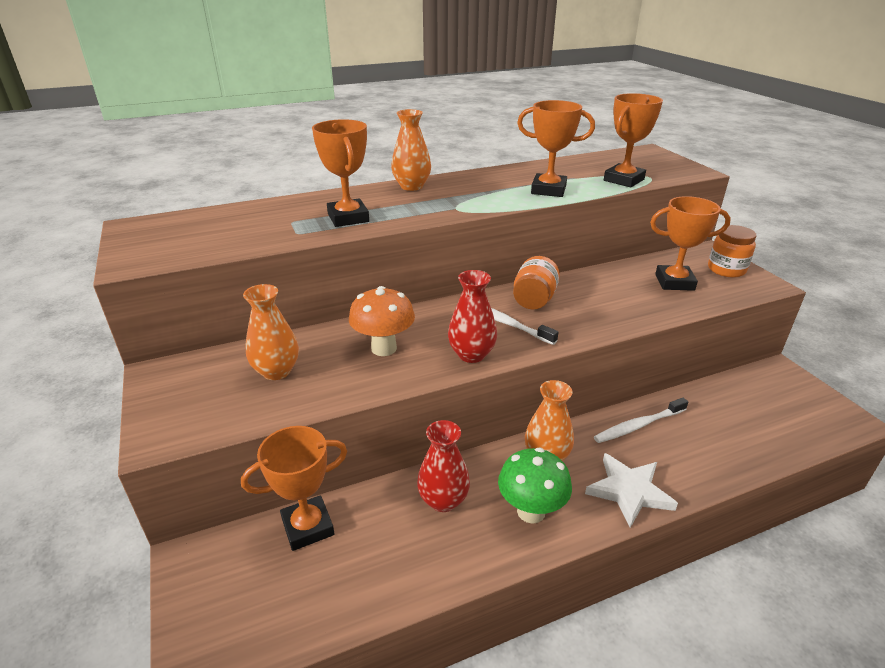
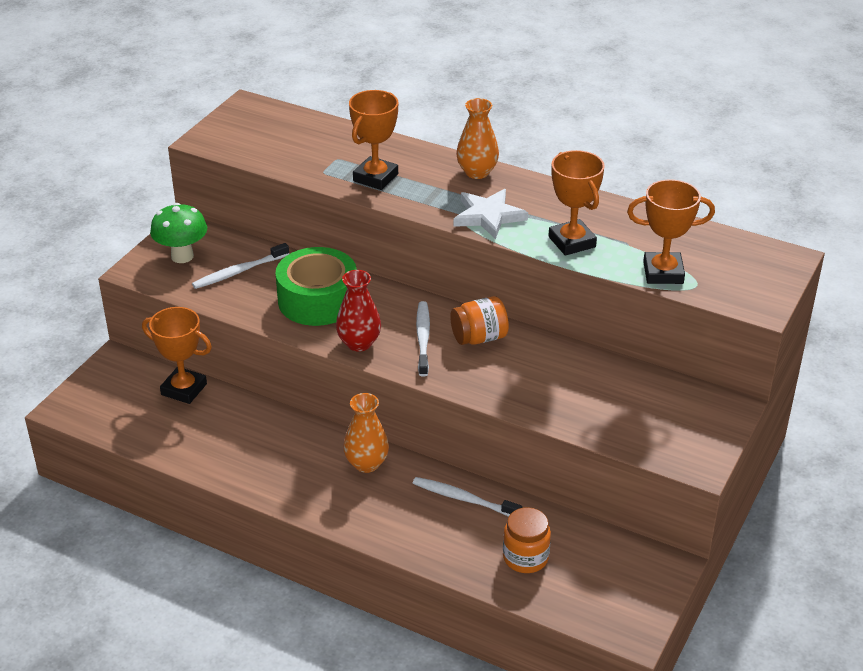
camera: 50 degrees right, 5 degrees up
(276, 371) = (239, 272): orange vase -> white toothbrush
(384, 348) = (318, 300): orange mushroom -> green tape
(443, 500) = (267, 434): red vase -> none
(531, 511) = (301, 480): green mushroom -> green mushroom (182, 256)
(629, 491) = (376, 521): white star -> white star (488, 216)
(674, 282) = (622, 405): orange trophy -> none
(726, 270) = (698, 430): orange jar -> orange jar (525, 558)

